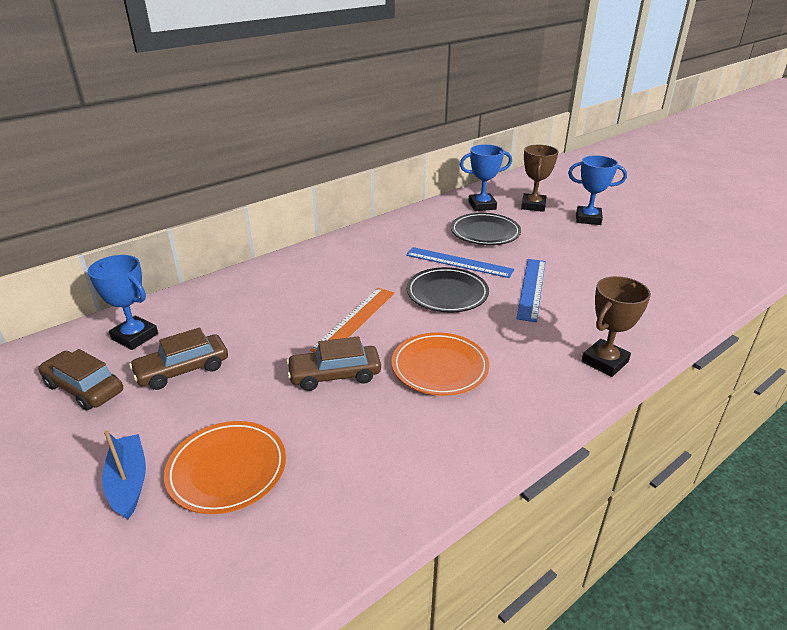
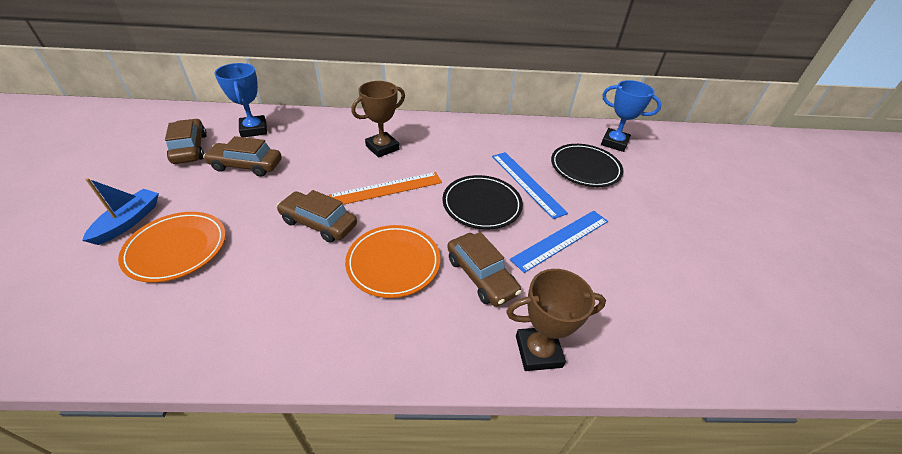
camera: 35 degrees right, 10 degrees up
(512, 340) = (481, 276): none -> brown car
(533, 206) = (666, 164): brown trophy -> brown trophy (382, 148)
(588, 219) = (711, 202): blue trophy -> none

